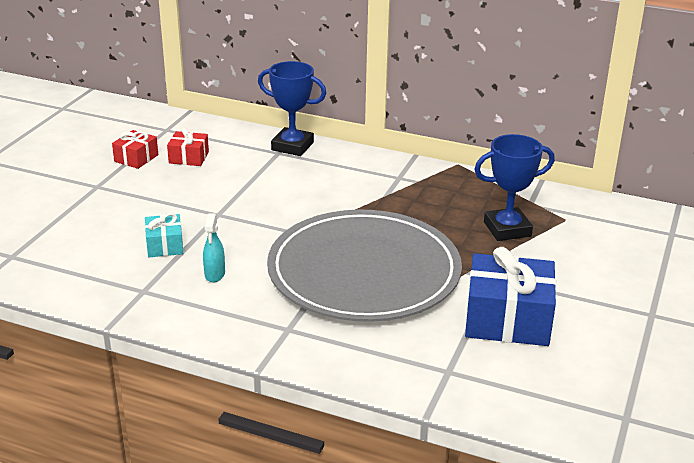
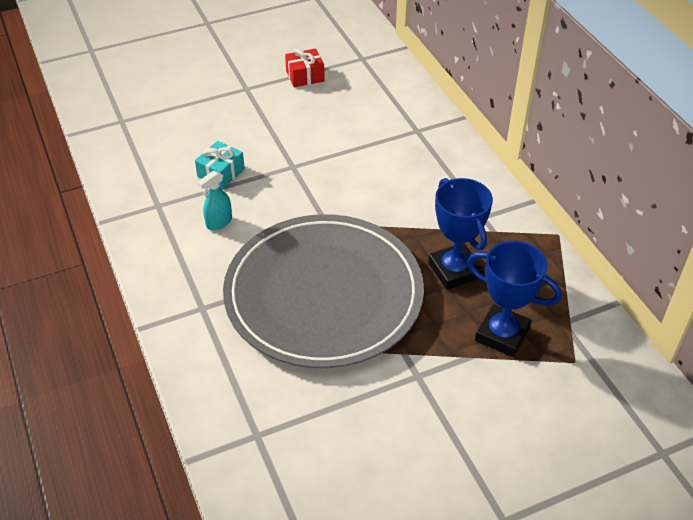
camera: 45 degrees right, 15 degrees up
(189, 157) = (342, 97): red gift -> none
(292, 146) = (437, 130): blue trophy -> blue trophy (454, 270)
(507, 319) = (369, 425): blue gift -> none

